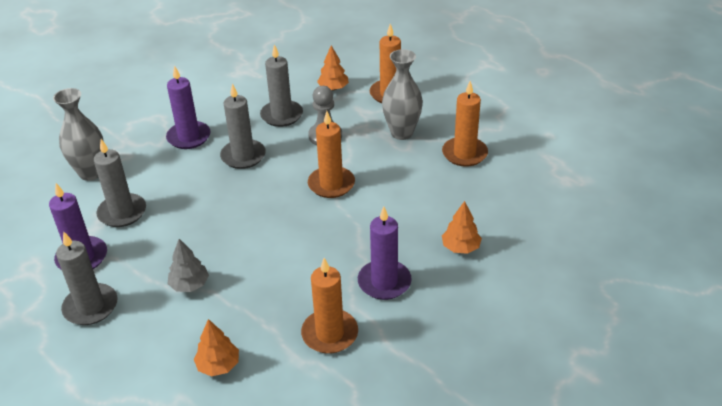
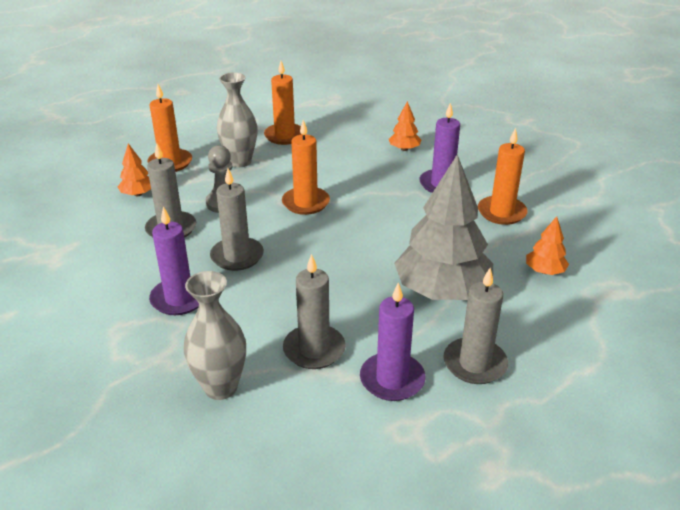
camera: 85 degrees left, 5 degrees down
(189, 285) = (442, 291): grey tree -> grey tree, size x2.25

